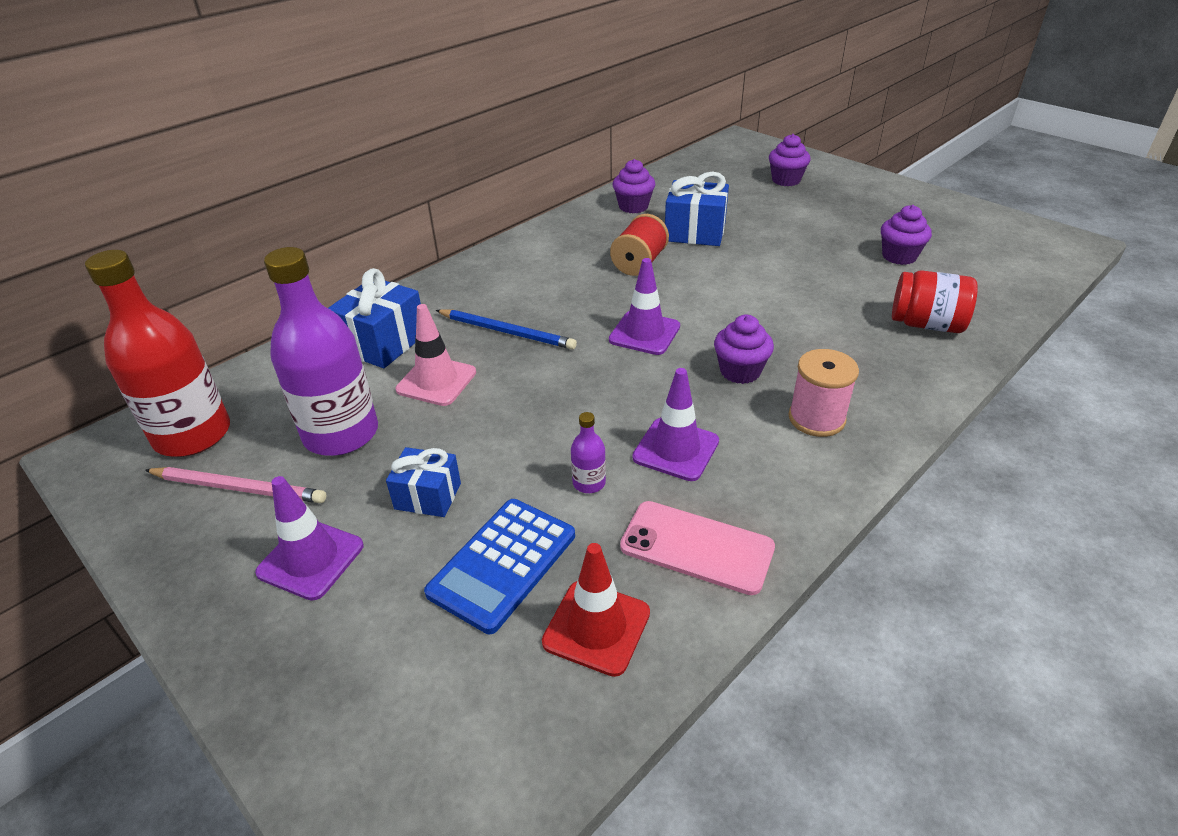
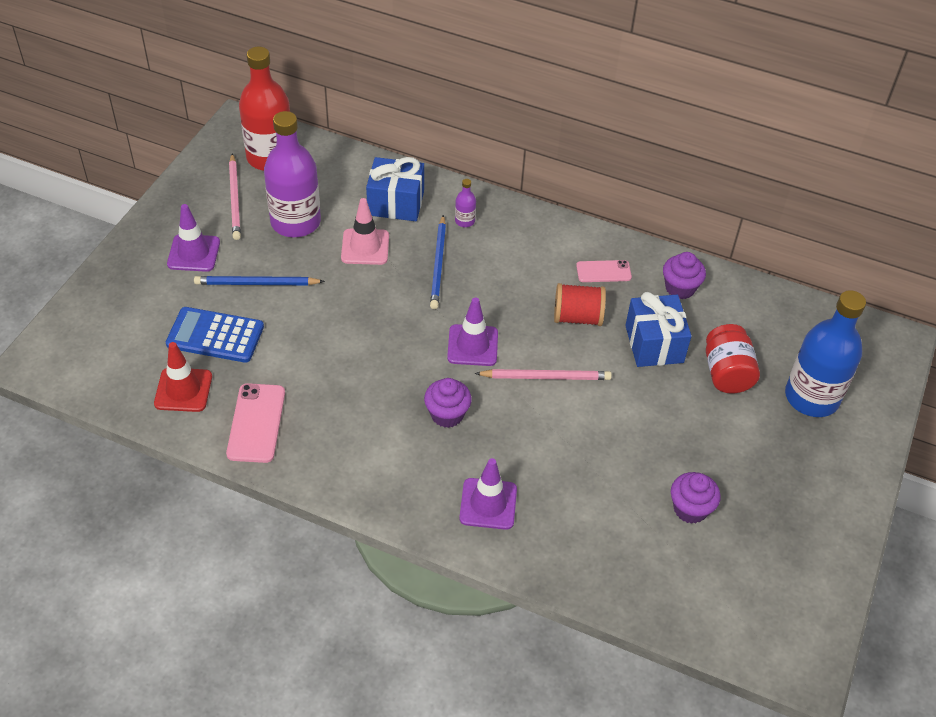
camera: 65 degrees right, 10 degrees up
(428, 496) = (256, 283): blue gift -> blue pencil
(587, 237) = (603, 271): none -> pink phone
(589, 483) = (294, 356): purple bottle -> purple bottle (465, 221)
(676, 449) = (342, 394): purple traffic cone -> purple traffic cone (488, 504)
(711, 297) = (546, 377): none -> pink pencil
(786, 180) = (811, 397): purple cupcake -> blue bottle
(816, 418) = (407, 470): pink spool -> none
(926, 324) = (572, 536): red jar -> red jar (726, 373)

